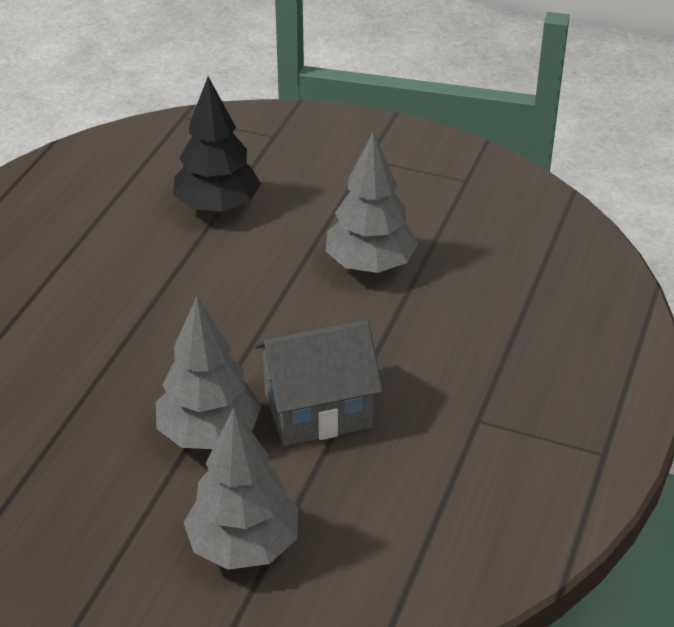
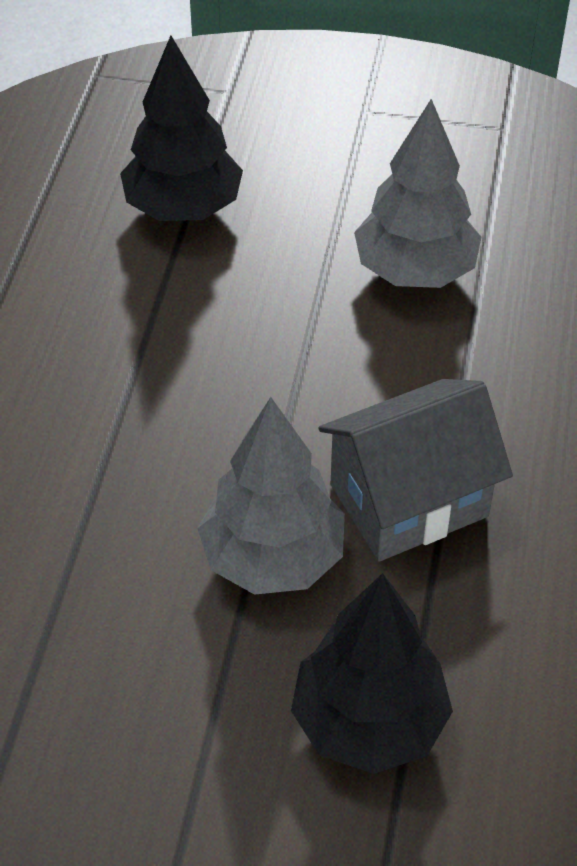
camera: 10 degrees left, 10 degrees up
(243, 545) = (369, 722): grey tree -> black tree

